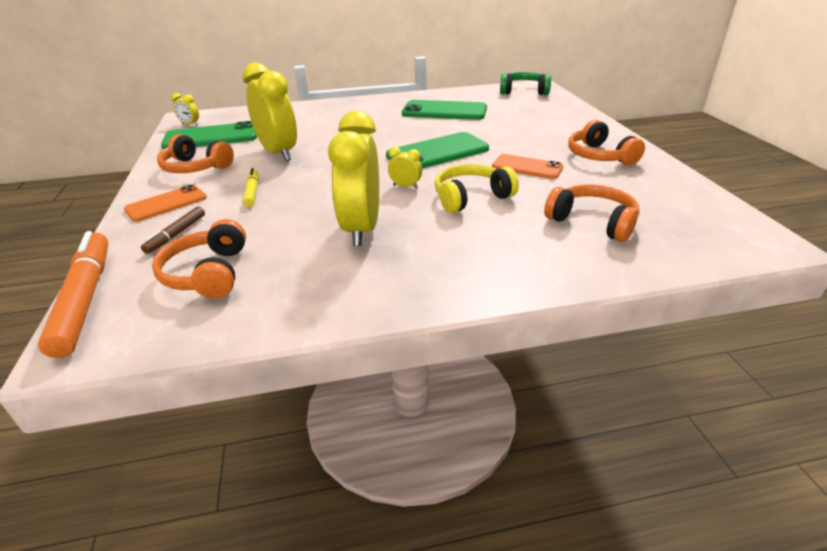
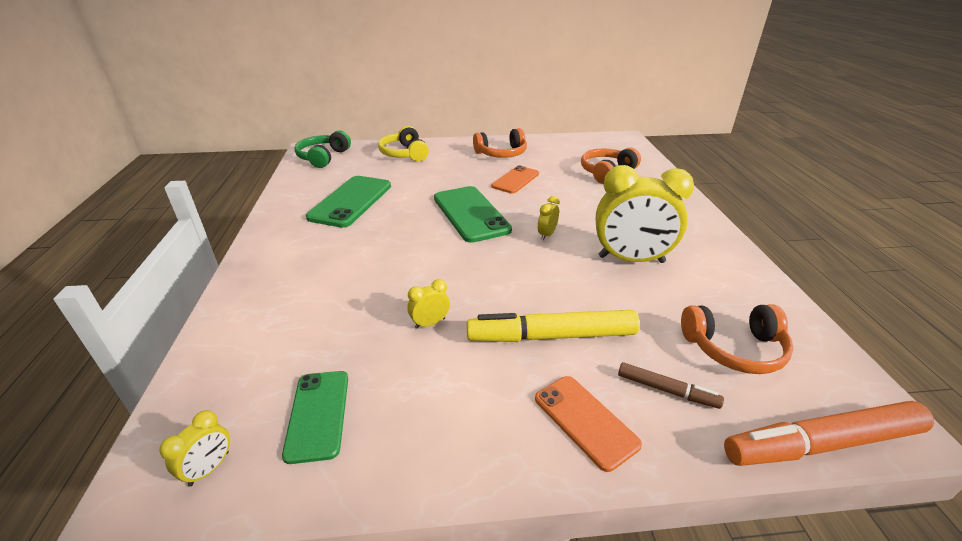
camera: 85 degrees left, 0 degrees up
(195, 167) = (457, 411): orange headphones -> none
(211, 137) = (318, 414): green phone -> green phone, size x0.63
(252, 192) = (551, 336): yellow marker -> yellow marker, size x1.93
(278, 153) = (430, 323): yellow clock -> yellow clock, size x0.42
(471, 197) = (570, 207): yellow headphones -> yellow headphones (404, 154)

